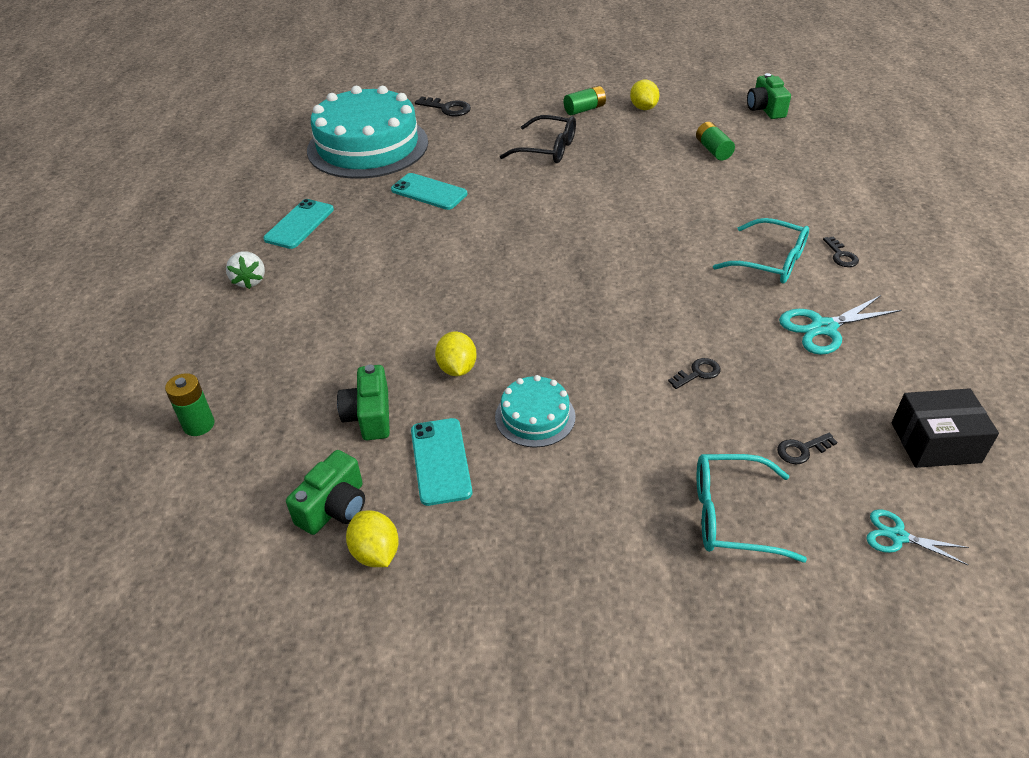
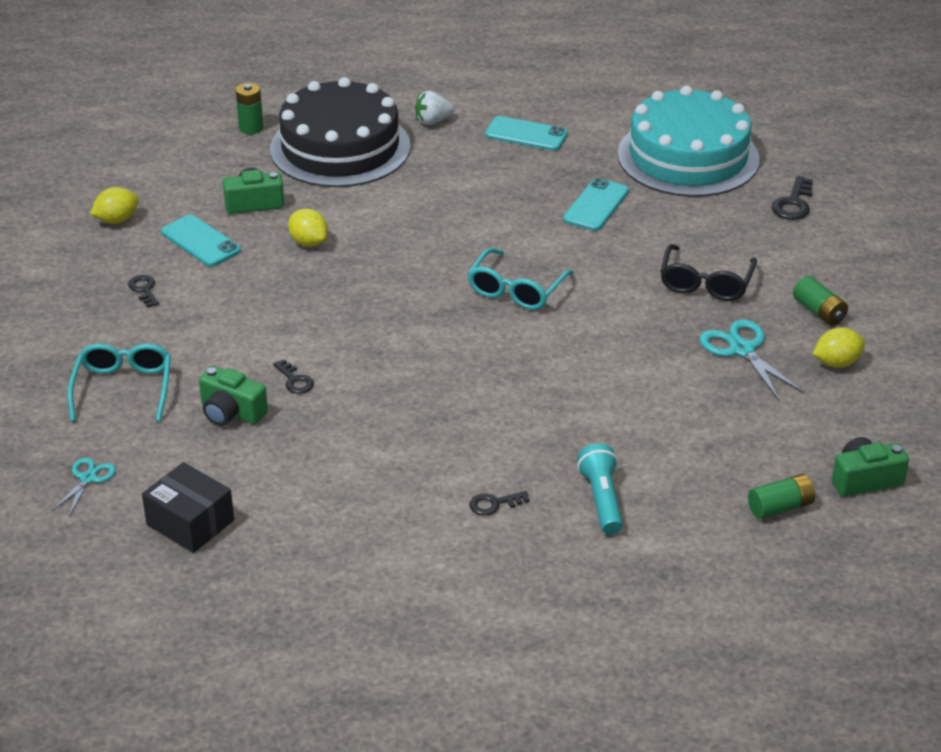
camera: 85 degrees right, 5 degrees down
(275, 347) = (340, 148): none -> black cake
(334, 507) = (161, 198): green camera -> green camera (231, 412)
(440, 461) = (200, 241): turquoise phone -> turquoise phone turned 60 degrees clockwise
(457, 368) = (309, 242): yellow lemon -> yellow lemon turned 60 degrees clockwise
(535, 416) = (246, 286): turquoise cake -> none
(713, 150) = (730, 419): green battery -> green battery (780, 507)
(770, 262) = (478, 445): turquoise glasses -> turquoise glasses (516, 290)
(802, 450) = (190, 435): black key -> black key (144, 289)
(818, 206) = (601, 499): none -> turquoise flashlight
(823, 328) = (360, 472): turquoise scissors -> turquoise scissors (742, 349)
(935, 442) = (190, 522): black box -> black box turned 45 degrees counterclockwise

